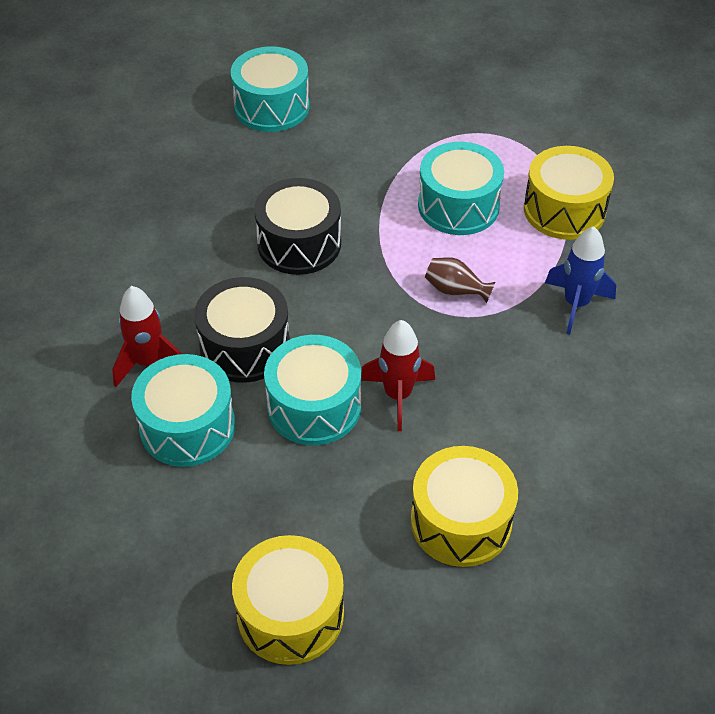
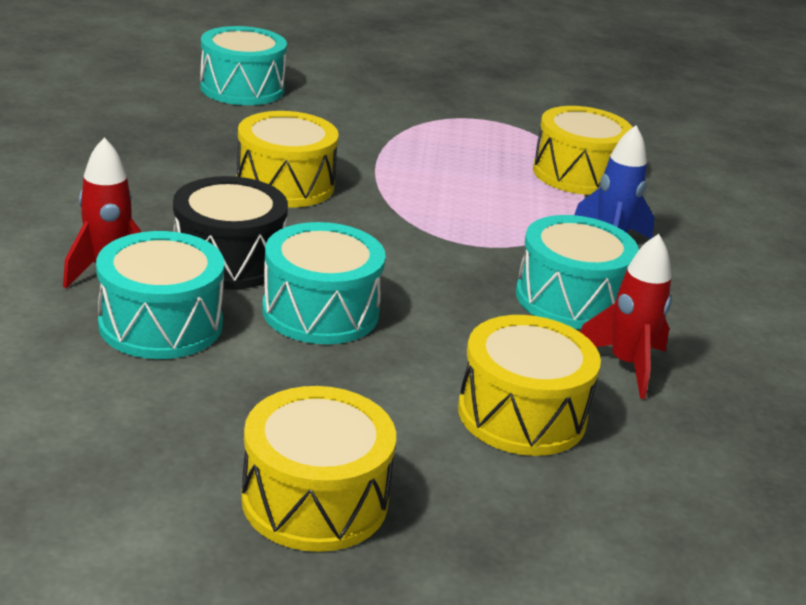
camera: 10 degrees left, 20 degrees down
(299, 243) = (285, 184): black drum -> yellow drum
(398, 395) = (421, 305): red rocket -> red rocket (626, 365)
(455, 290) = (472, 226): brown vase -> none
(458, 206) = (461, 166): turquoise drum -> turquoise drum (570, 299)

